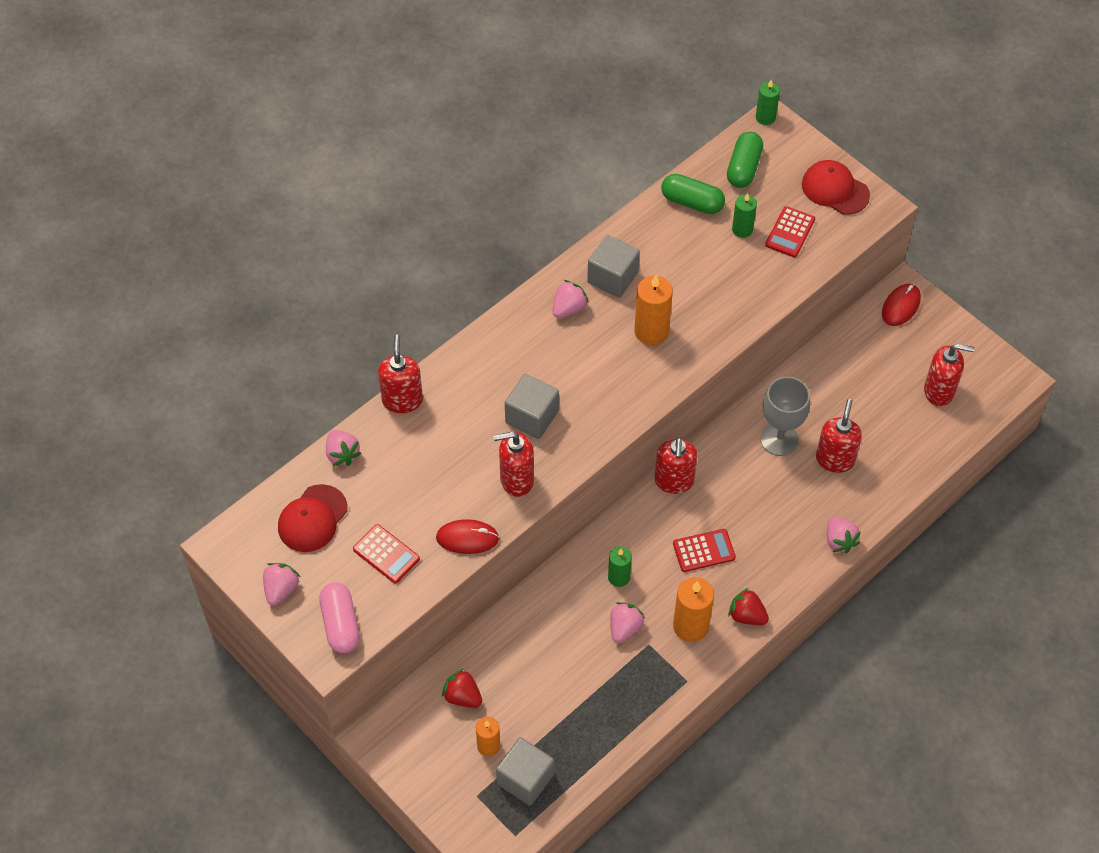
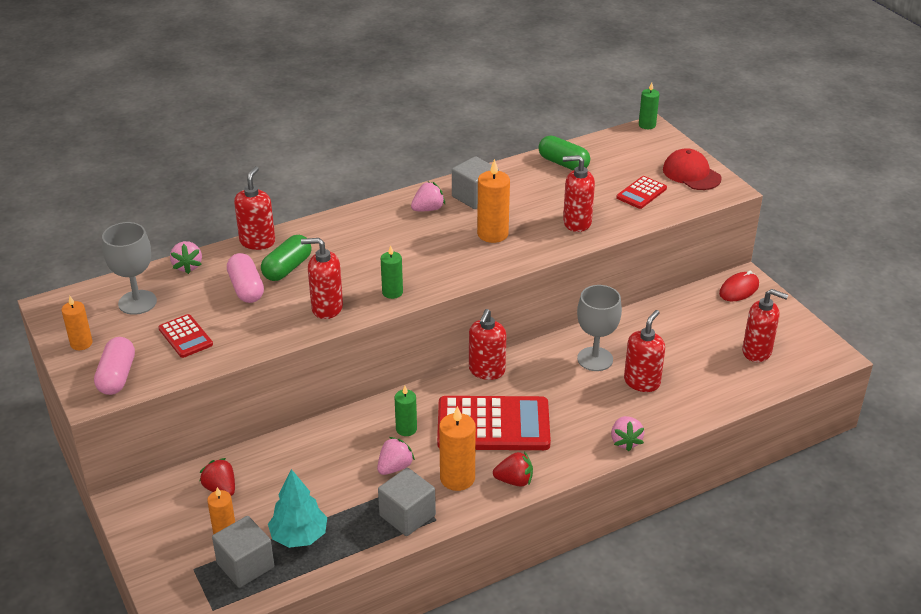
camera: 15 degrees right, 20 degrees down
(281, 589) = (81, 343): pink strawberry -> orange candle
(312, 518) = (137, 302): red cap -> grey goblet
(420, 472) = (246, 288): none -> pink capsule
(467, 538) = (262, 339): red mouse -> none
(532, 417) = (362, 270): grey cube -> grey cube (407, 515)
(563, 733) = (299, 536): none -> turquoise tree
(704, 551) = (493, 425): red calculator -> red calculator, size x2.05
(734, 294) = (576, 223): none -> red soap dispenser
(742, 229) = (600, 185): green candle -> green candle (392, 292)
(743, 168) = (616, 150): green capsule -> green capsule (287, 268)
(747, 615) = (514, 481): red strawberry -> red strawberry turned 135 degrees clockwise

